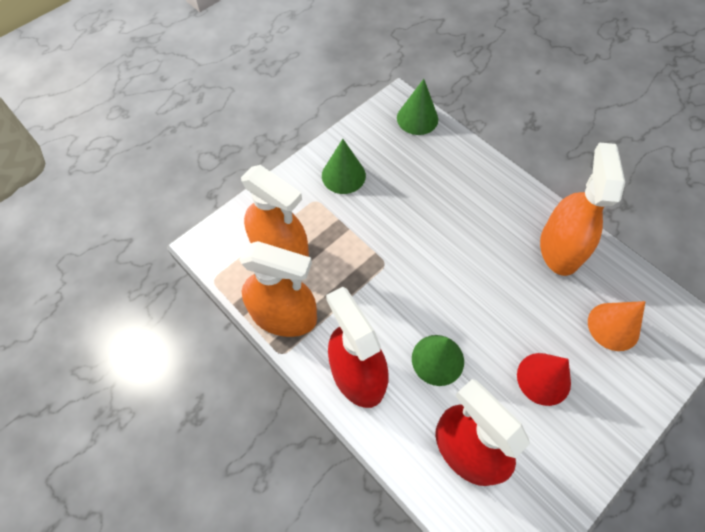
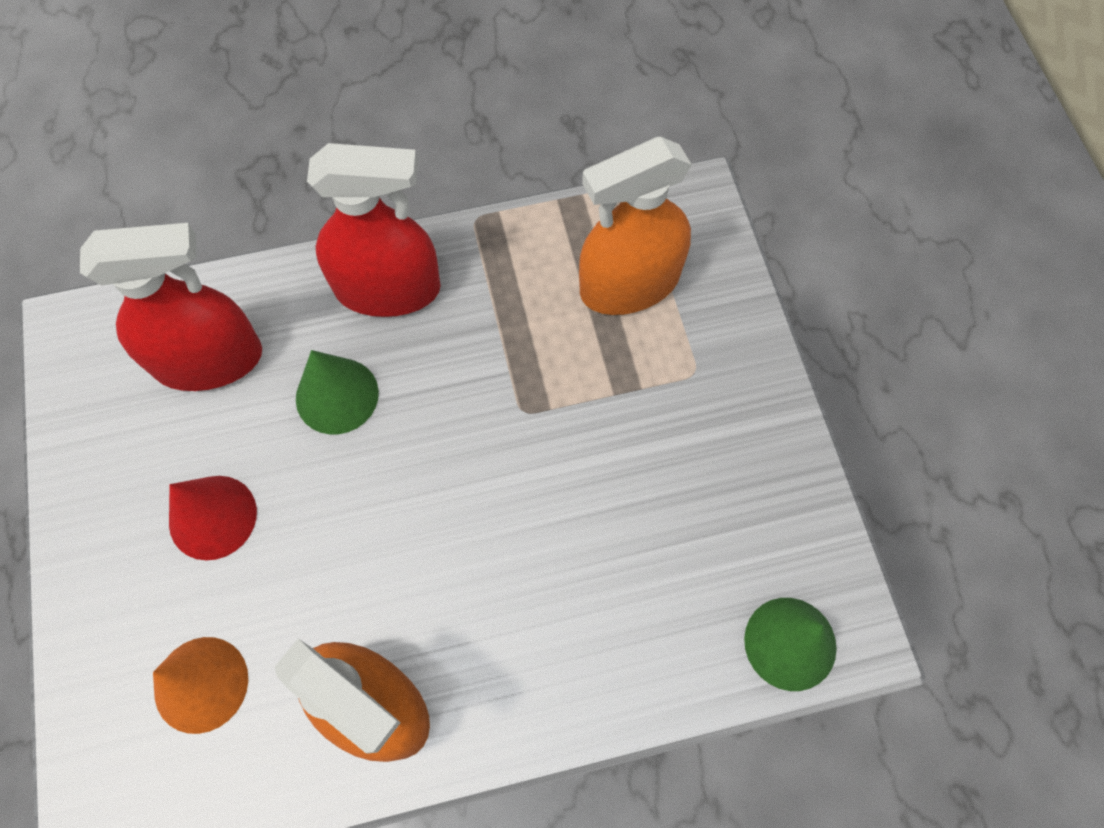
camera: 120 degrees right, 5 degrees up
(284, 315) = (526, 244): orange spray bottle -> none
(343, 175) = (723, 439): green cone -> none

